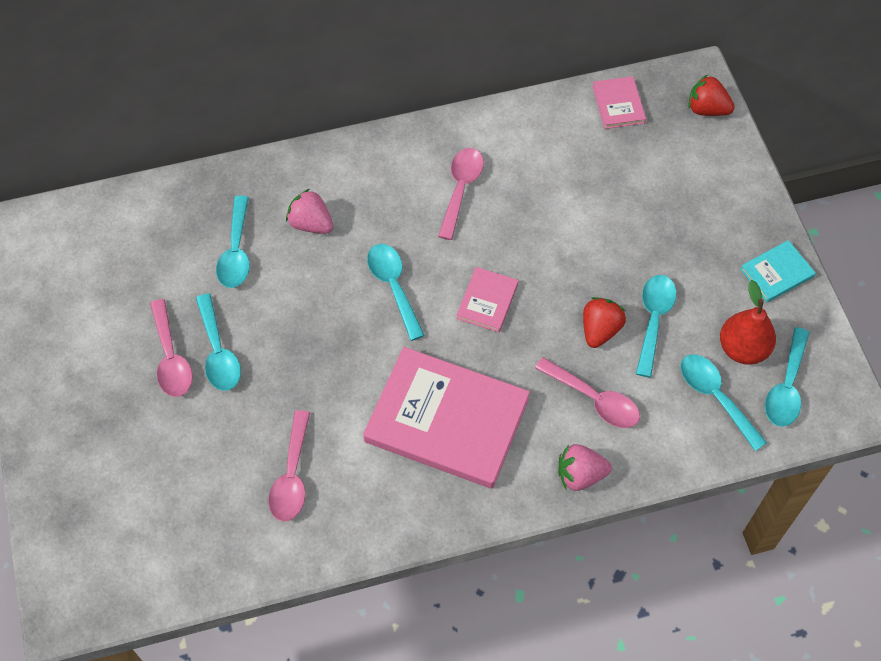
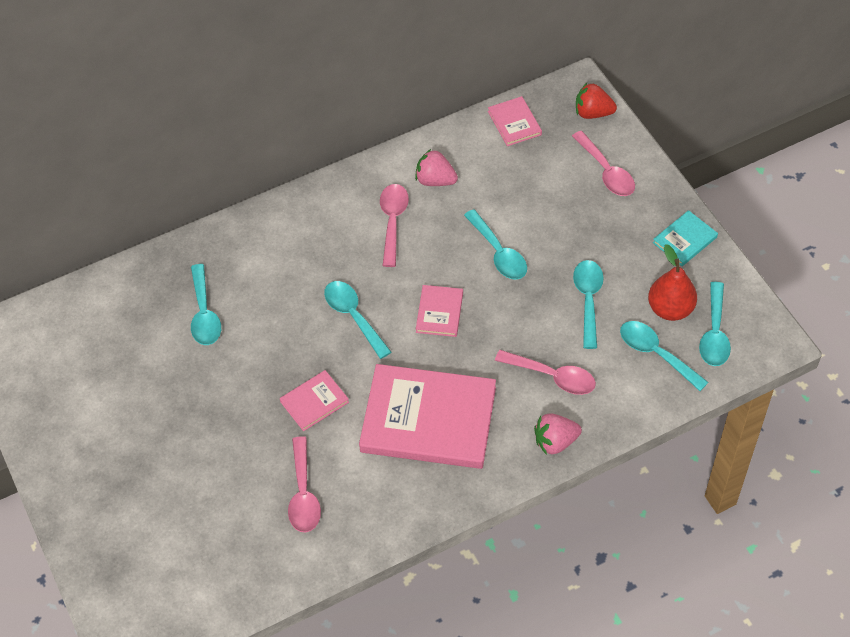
camera: 10 degrees left, 5 degrees down
(171, 358) = (169, 416): pink spoon -> pink spoon (606, 172)
(218, 352) = (211, 403): turquoise spoon -> turquoise spoon (498, 253)
(311, 224) = (266, 277): pink strawberry -> pink strawberry (435, 180)
(328, 374) = (314, 402): none -> pink book
(600, 330) = (543, 317): red strawberry -> none

